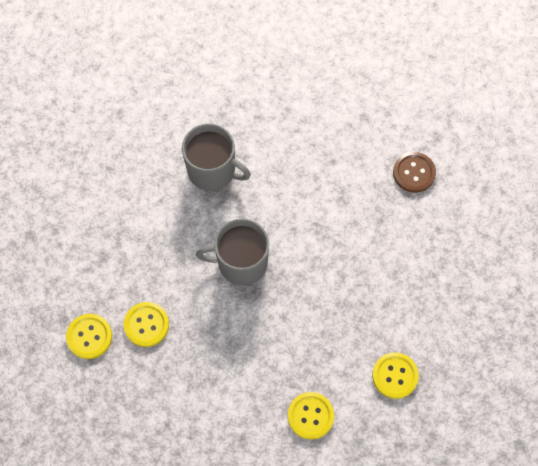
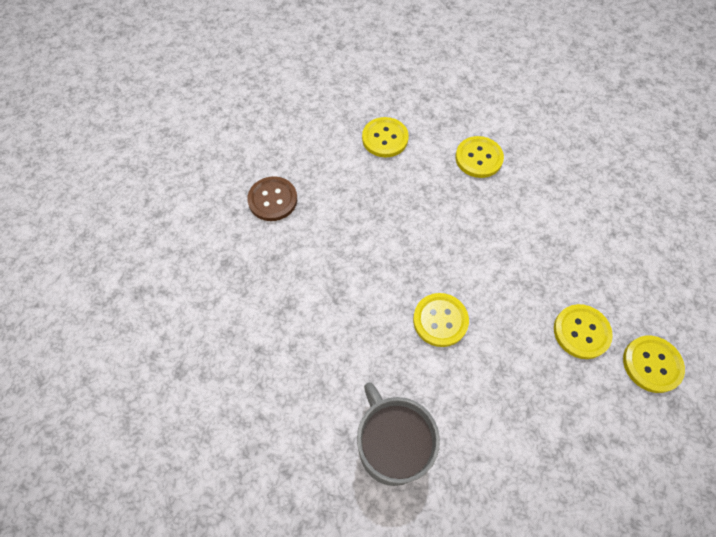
camera: 140 degrees left, 5 degrees down
(241, 262) = (440, 320): grey mug -> yellow button
(414, 173) = (198, 276): brown button -> brown button (272, 200)

